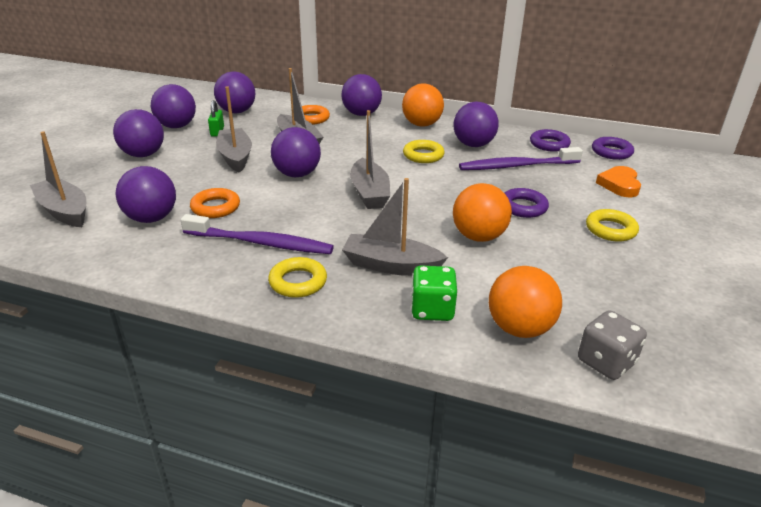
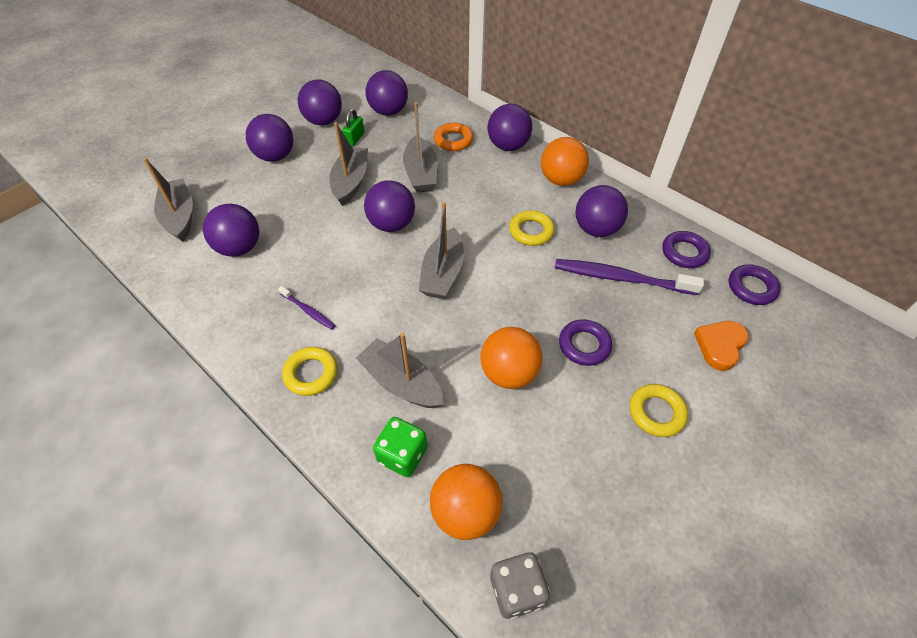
camera: 25 degrees right, 20 degrees up
(215, 207) = (297, 250): orange ring -> none
(260, 243) = (308, 311): purple toothbrush -> purple toothbrush, size x0.51

